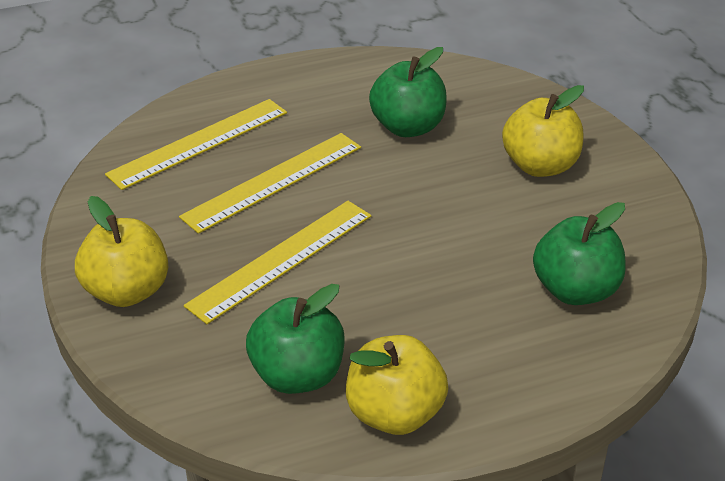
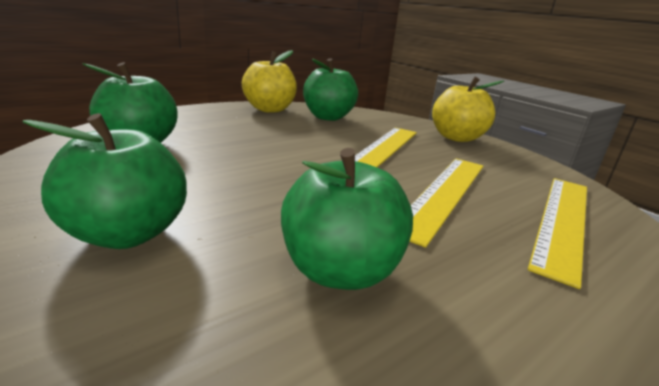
camera: 160 degrees right, 15 degrees down
(540, 165) = (127, 233): yellow apple -> green apple

